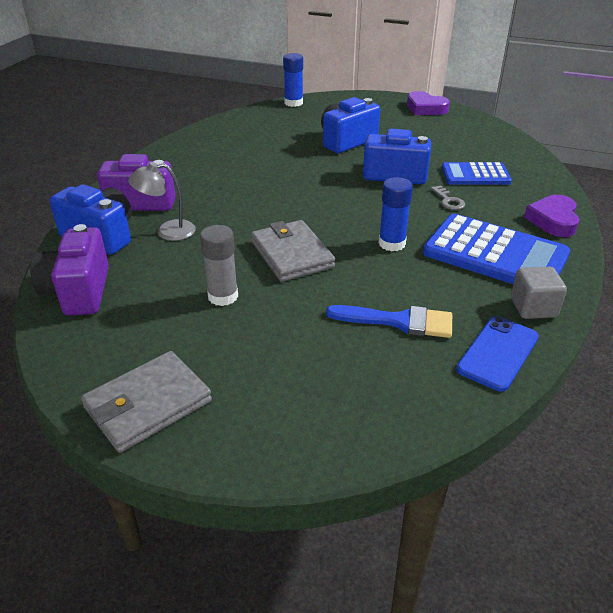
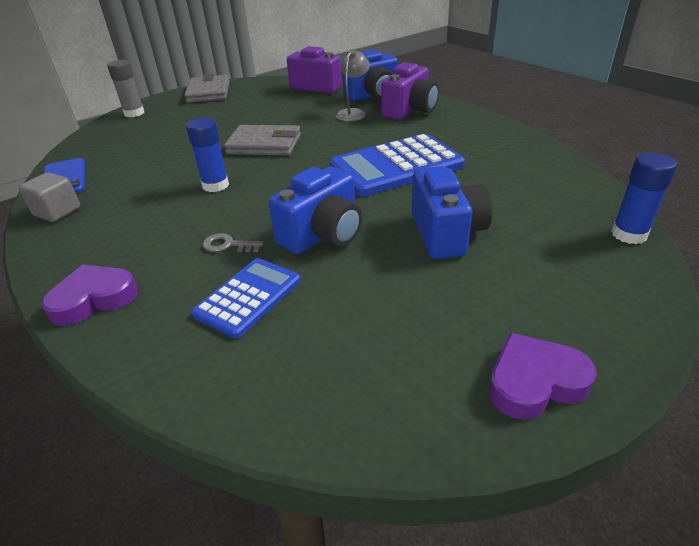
camera: 125 degrees right, 0 degrees up
(223, 296) = (256, 117): grey glue stick -> grey glue stick (134, 113)
(398, 321) = (144, 158): blue brush -> none
(495, 254) = (124, 227): blue calculator -> blue calculator (396, 166)
(553, 220) = (94, 299): purple heart -> purple heart turned 75 degrees counterclockwise

